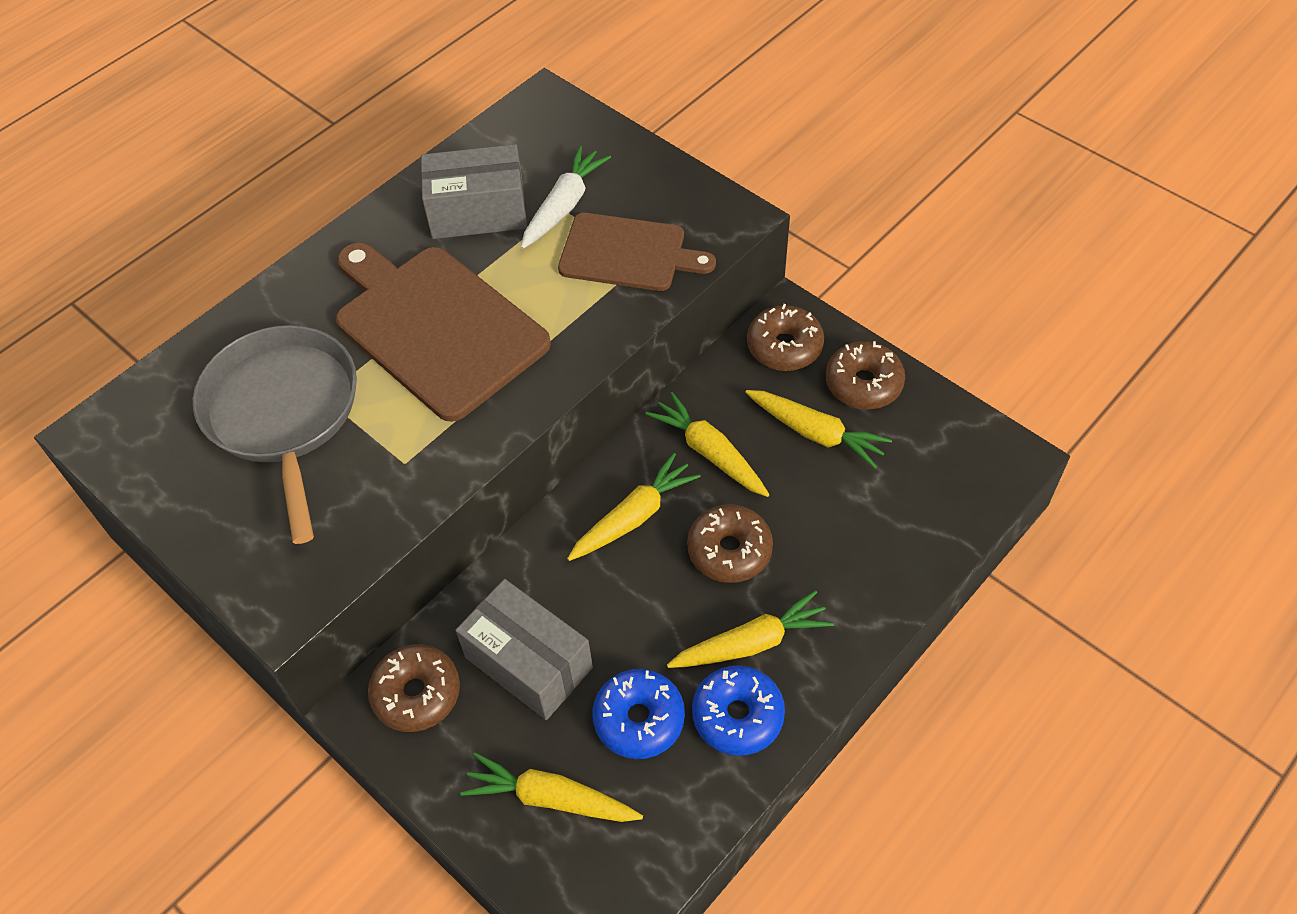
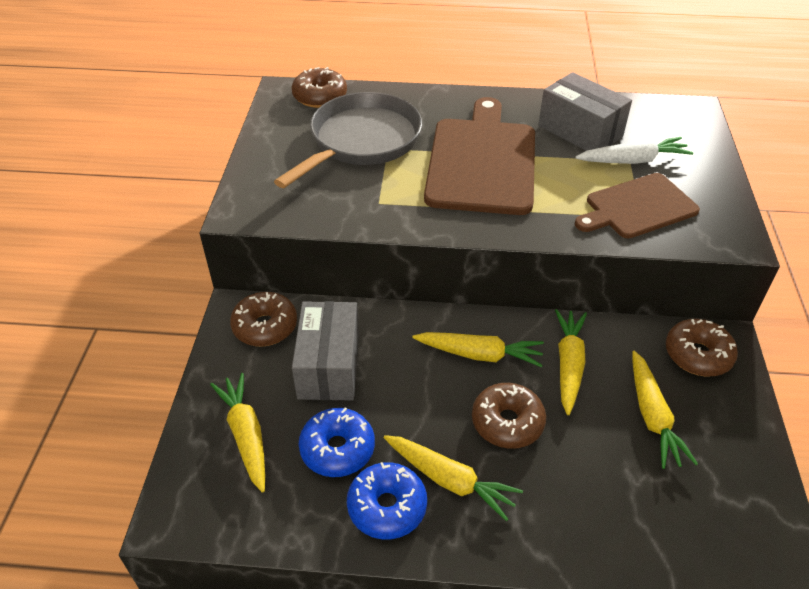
camera: 50 degrees right, 10 degrees down
(628, 253) = (637, 207): brown cutting board -> brown cutting board turned 90 degrees clockwise
(863, 384) = (726, 420): brown donut -> brown donut (320, 96)

